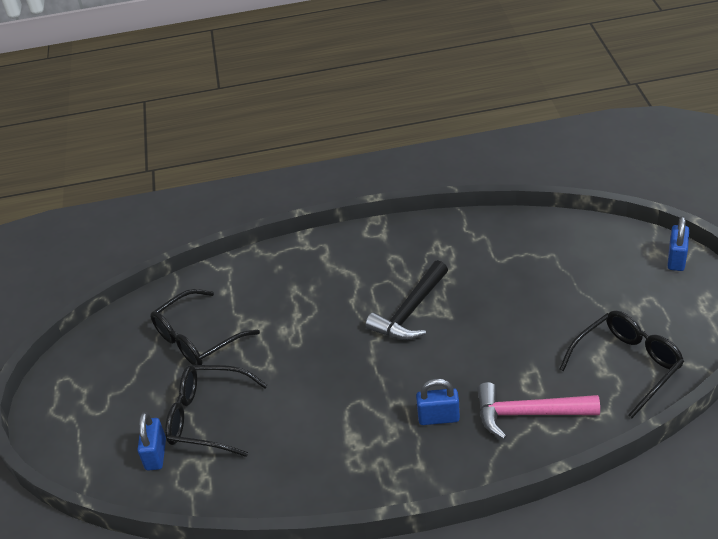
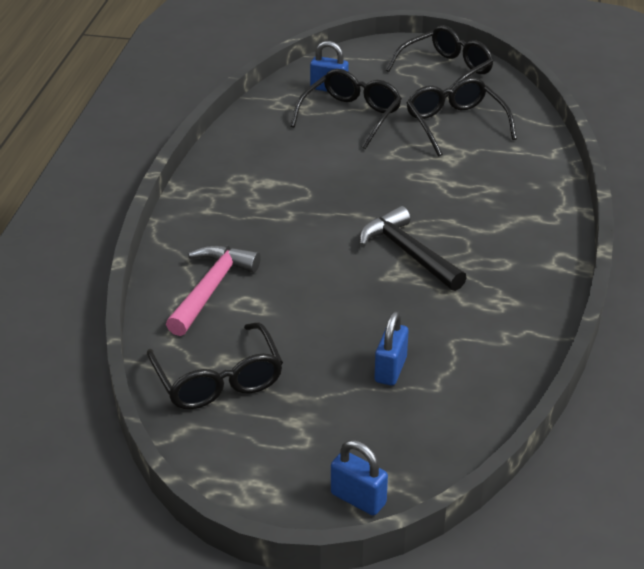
camera: 105 degrees right, 5 degrees down
(94, 373) = (446, 71): none -> black glasses
(438, 417) = (251, 234): blue padlock -> blue padlock (390, 369)

